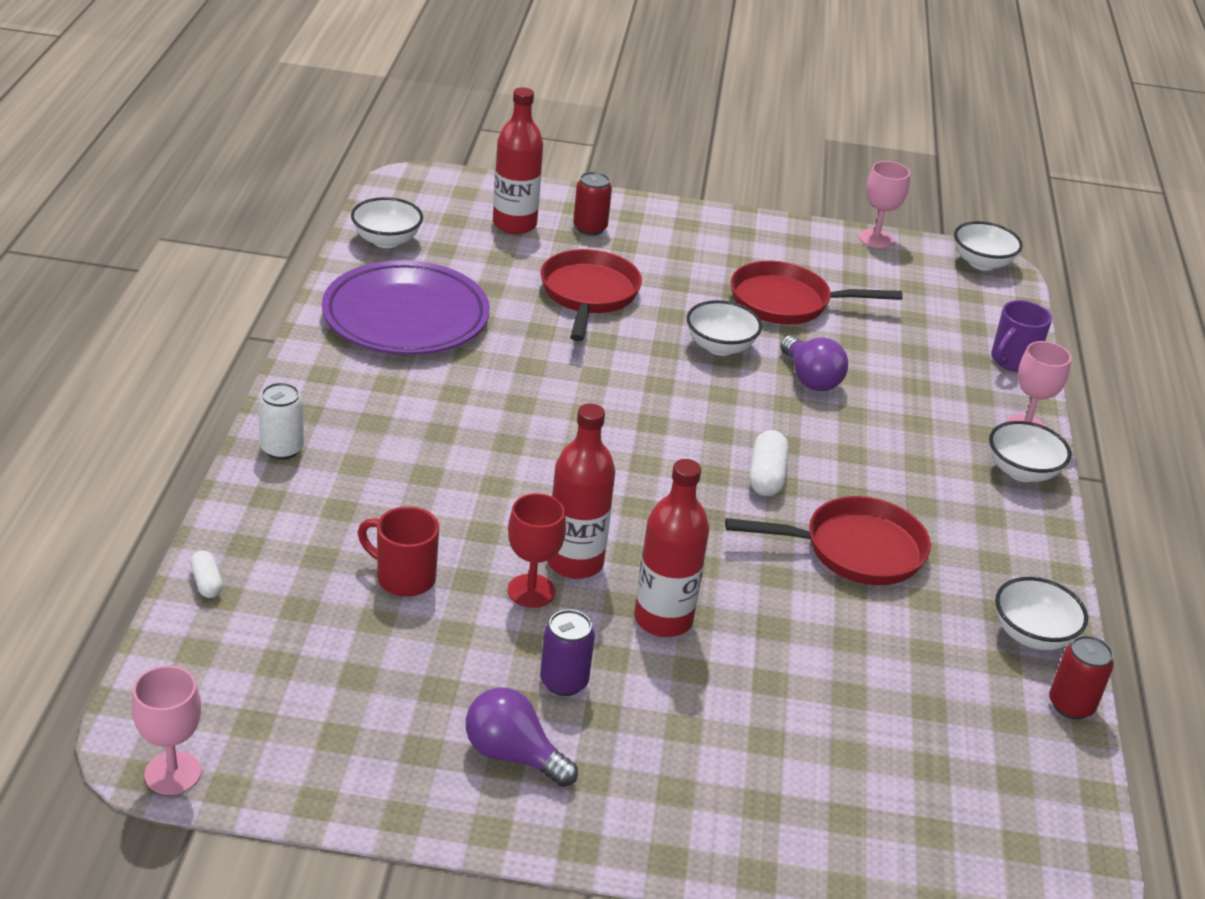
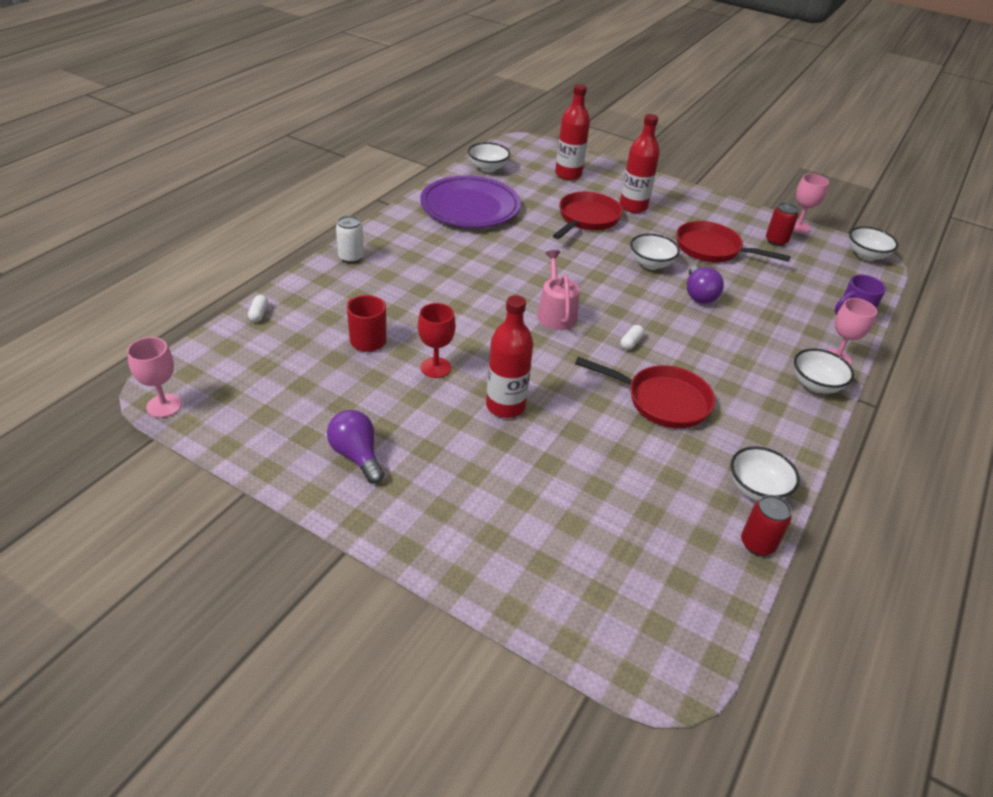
camera: 25 degrees right, 5 degrees up
(564, 681) = (418, 423): purple can -> none
(575, 562) = (473, 359): red bottle -> red bottle (633, 206)
(590, 228) = (612, 185): red can -> red can (776, 241)
(641, 460) = (556, 313): none -> pink watering can
(766, 476) = (631, 342): white capsule -> white capsule, size x0.62

